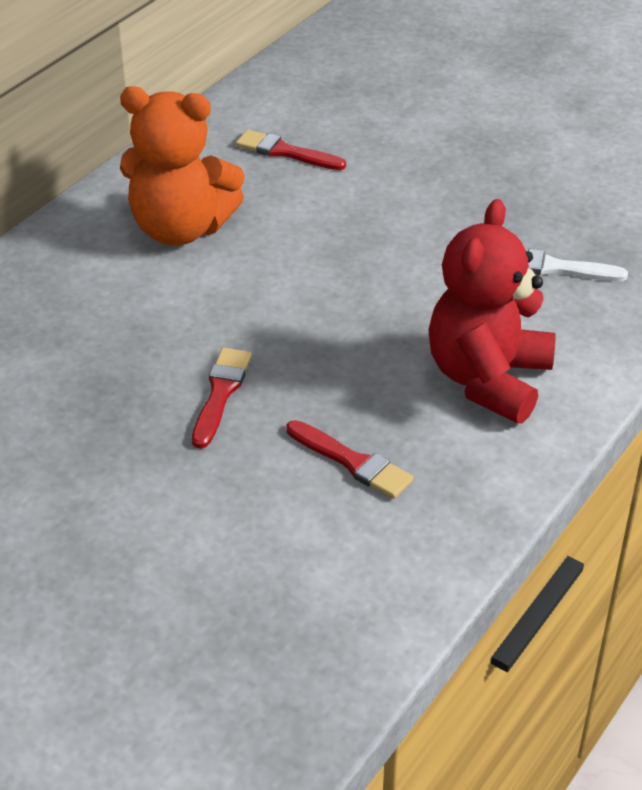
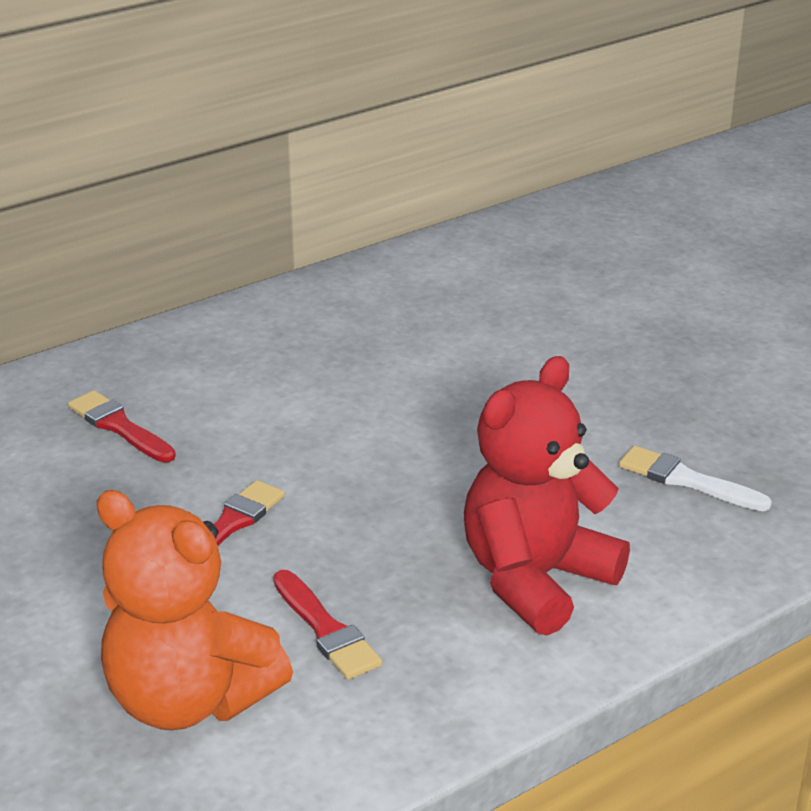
camera: 20 degrees right, 10 degrees down
(180, 229) = (292, 358): orange teddy bear -> orange teddy bear (189, 700)
(285, 152) = (450, 306): red brush -> red brush (119, 427)

